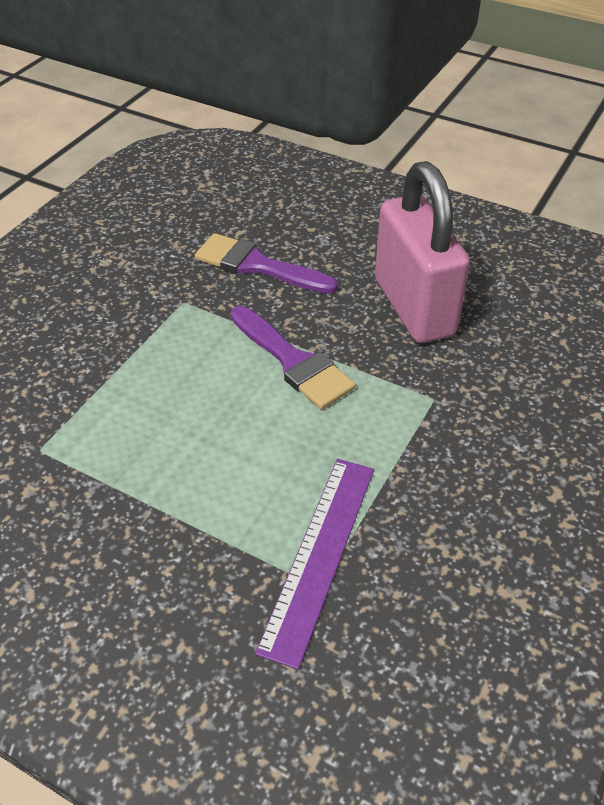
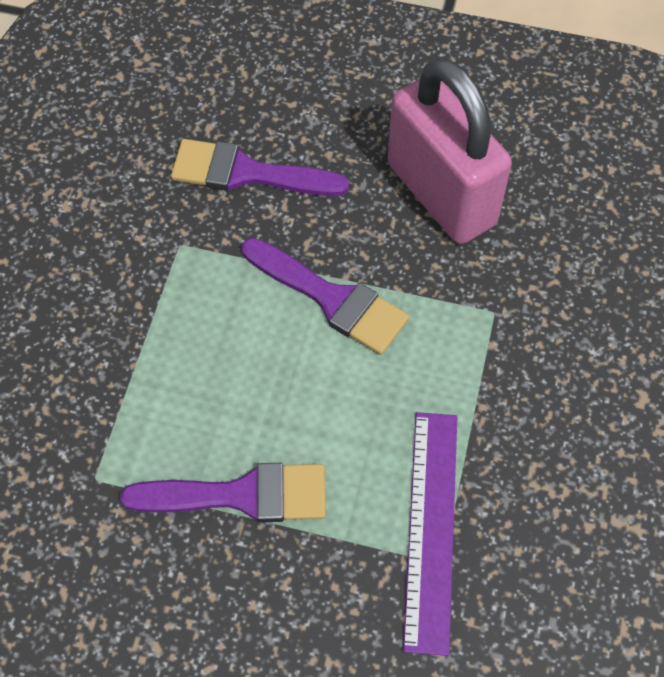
camera: 15 degrees left, 15 degrees up
(157, 489) = (241, 495): none -> purple brush

